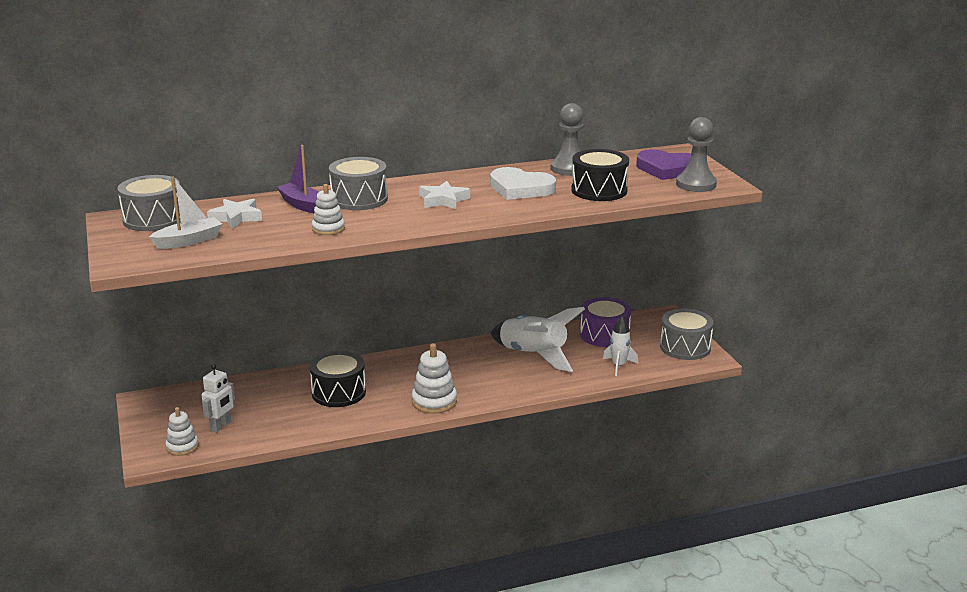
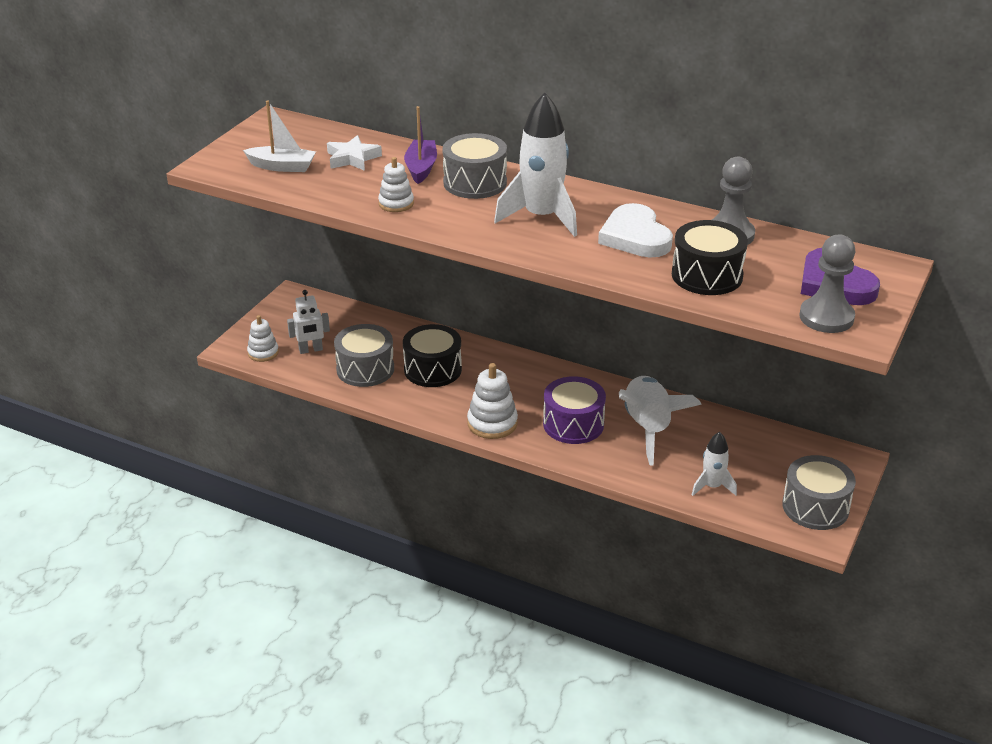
camera: 45 degrees right, 10 degrees up
(153, 219) = (295, 132): grey drum -> grey drum (365, 369)
(443, 200) = (541, 217): white star -> white rocket
(604, 335) = (752, 446): purple drum -> purple drum (573, 424)

